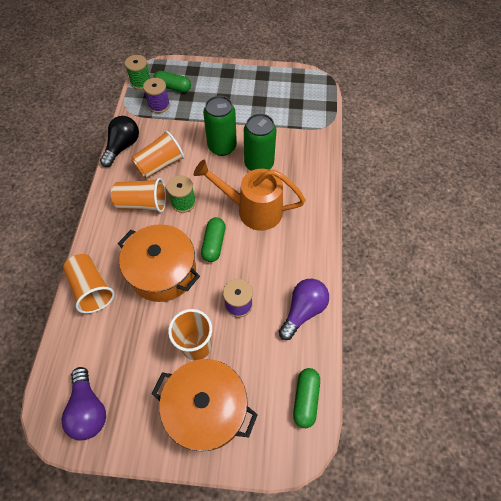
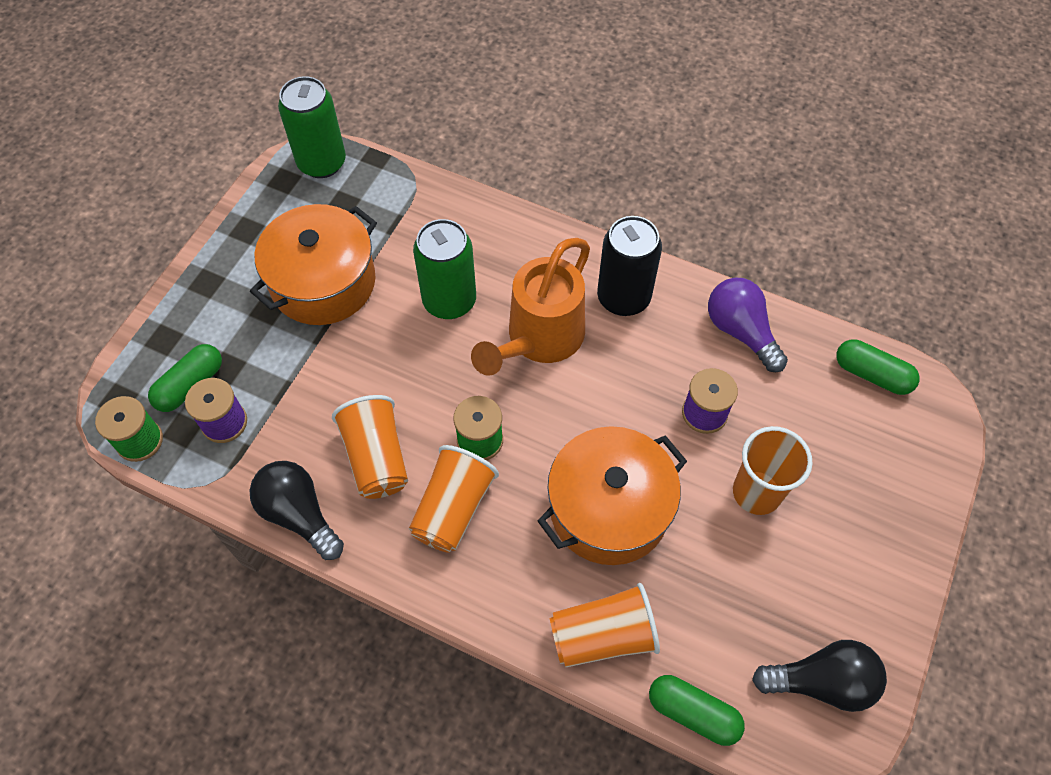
camera: 70 degrees left, 0 degrees up
(88, 409) = (821, 682): purple light bulb -> black light bulb
(207, 409) = (858, 505): orange pot -> orange pot (323, 282)
(214, 244) = (583, 416): green capsule -> green capsule (693, 713)
(222, 147) = (384, 344): green can -> green can (322, 163)
(298, 242) = (623, 298): none -> black can

